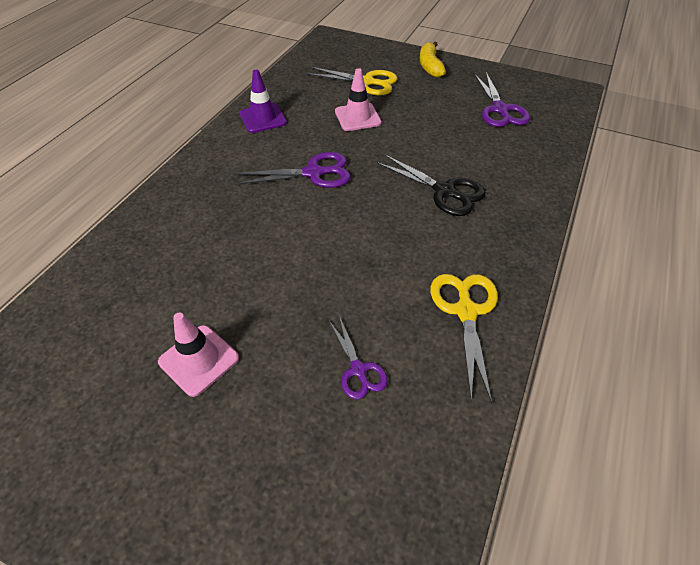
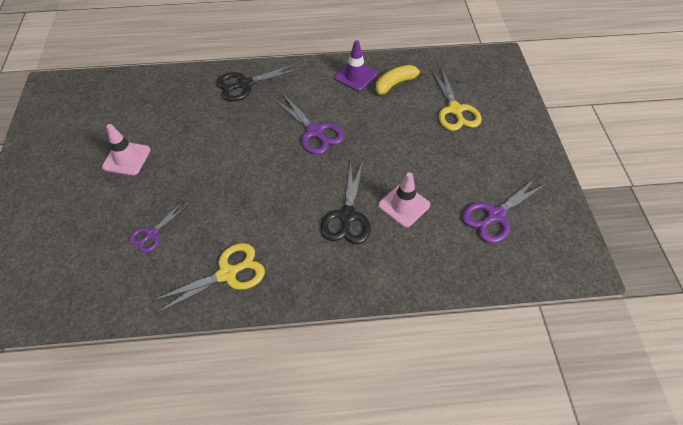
camera: 60 degrees right, 5 degrees up
(184, 199) = (245, 84): none -> black scissors
(357, 117) = (401, 126): pink traffic cone -> pink traffic cone (404, 205)
(430, 66) = (521, 140): yellow banana -> yellow banana (395, 84)

